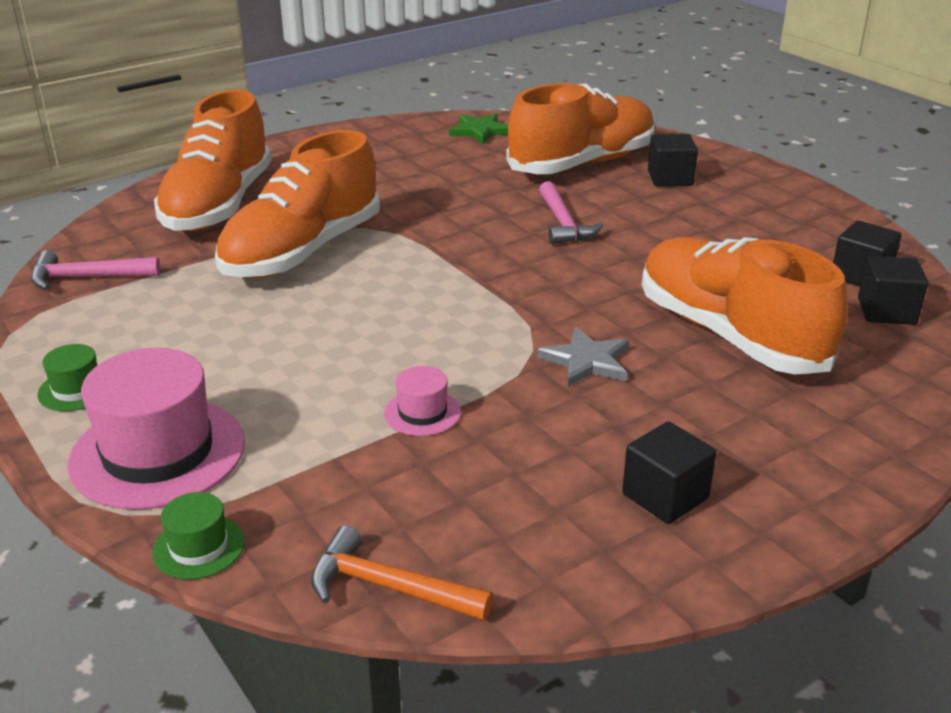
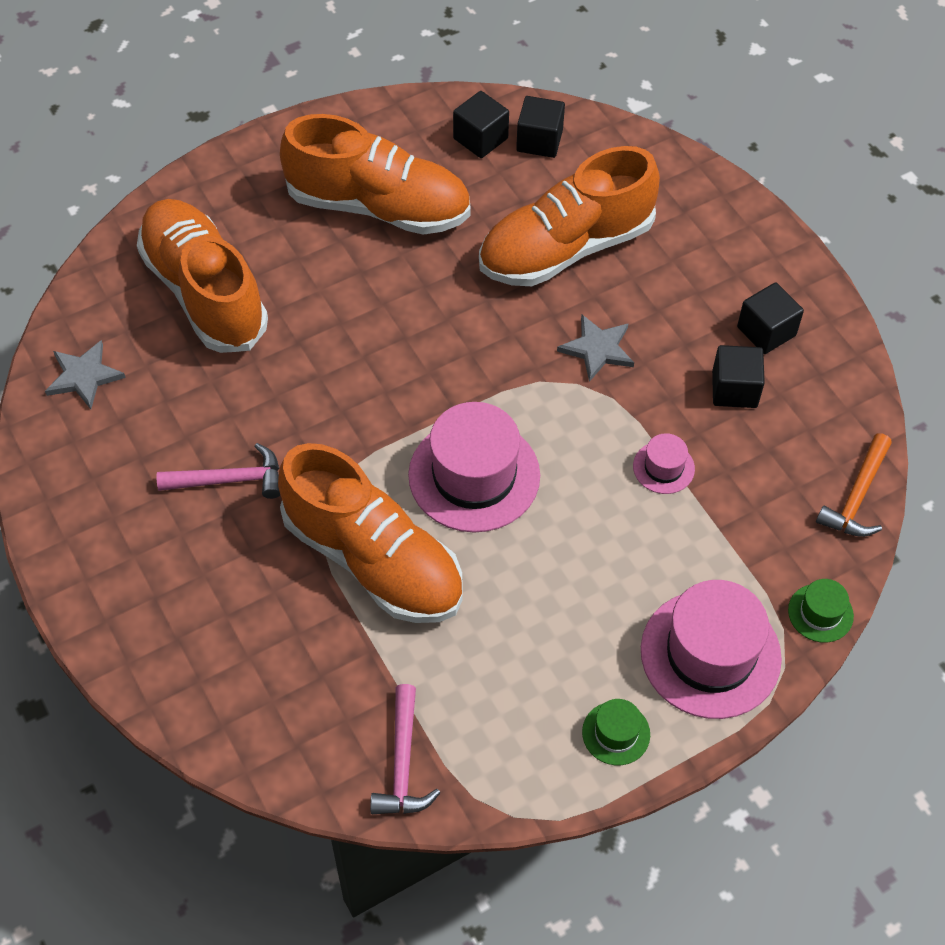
camera: 85 degrees left, 25 degrees up
(218, 205) = (243, 650): orange shoe -> orange shoe (378, 206)
(400, 295) = (474, 475): none -> pink hat
(480, 131) = (84, 376): green star -> grey star
(563, 224) = (347, 329): pink hammer -> pink hammer (230, 480)
(670, 178) = (259, 224): black cube -> black cube (734, 389)

